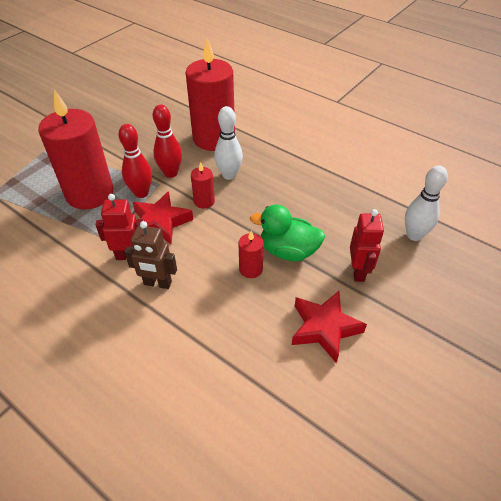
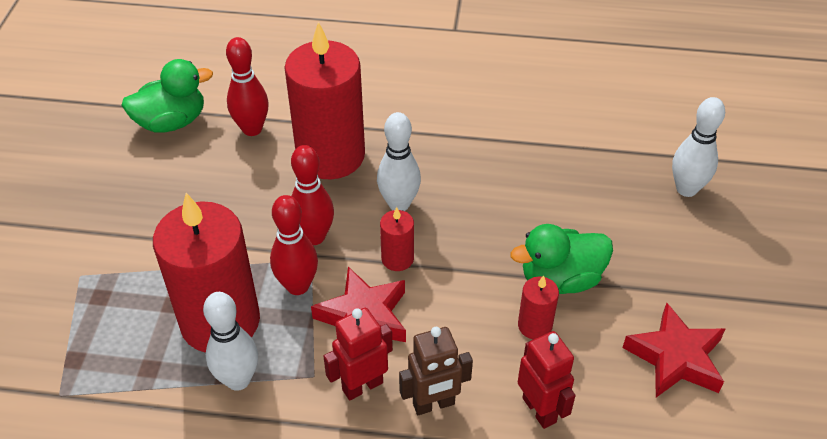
camera: 30 degrees left, 0 degrees up
(73, 224) = (238, 380): none -> white bowling pin
(150, 96) = (171, 122): none -> green duck
(185, 112) = (252, 129): none -> red bowling pin
(358, 271) = (660, 266): red robot -> red robot (539, 410)

